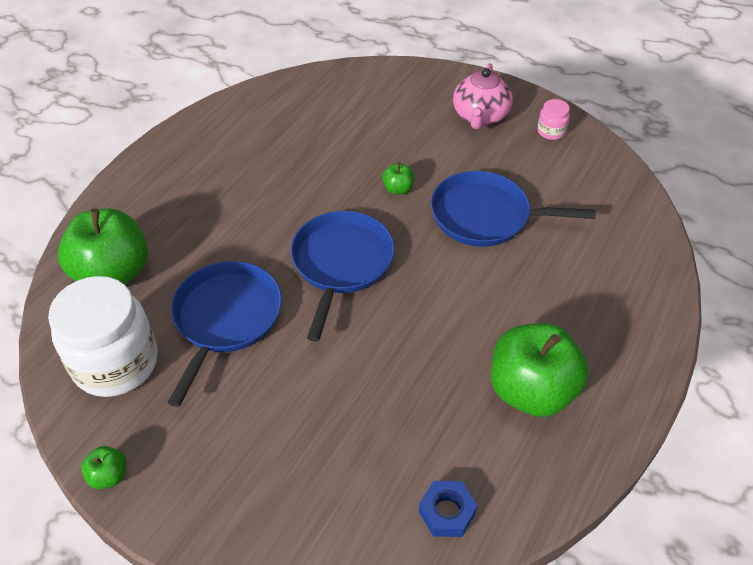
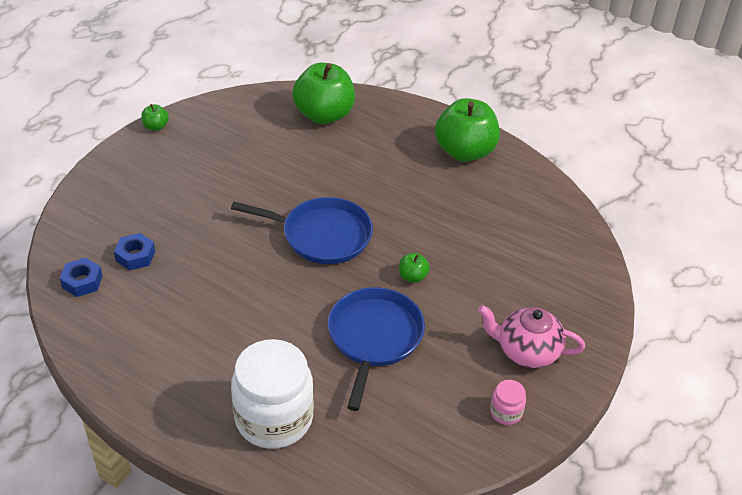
camera: 90 degrees right, 5 degrees down
(116, 363) = (242, 122): white jar -> white jar (274, 418)
(226, 318) = (273, 172): blue pan -> none
(392, 454) = (135, 256): none -> blue nut
(531, 391) = (170, 343): green apple -> green apple (465, 151)

